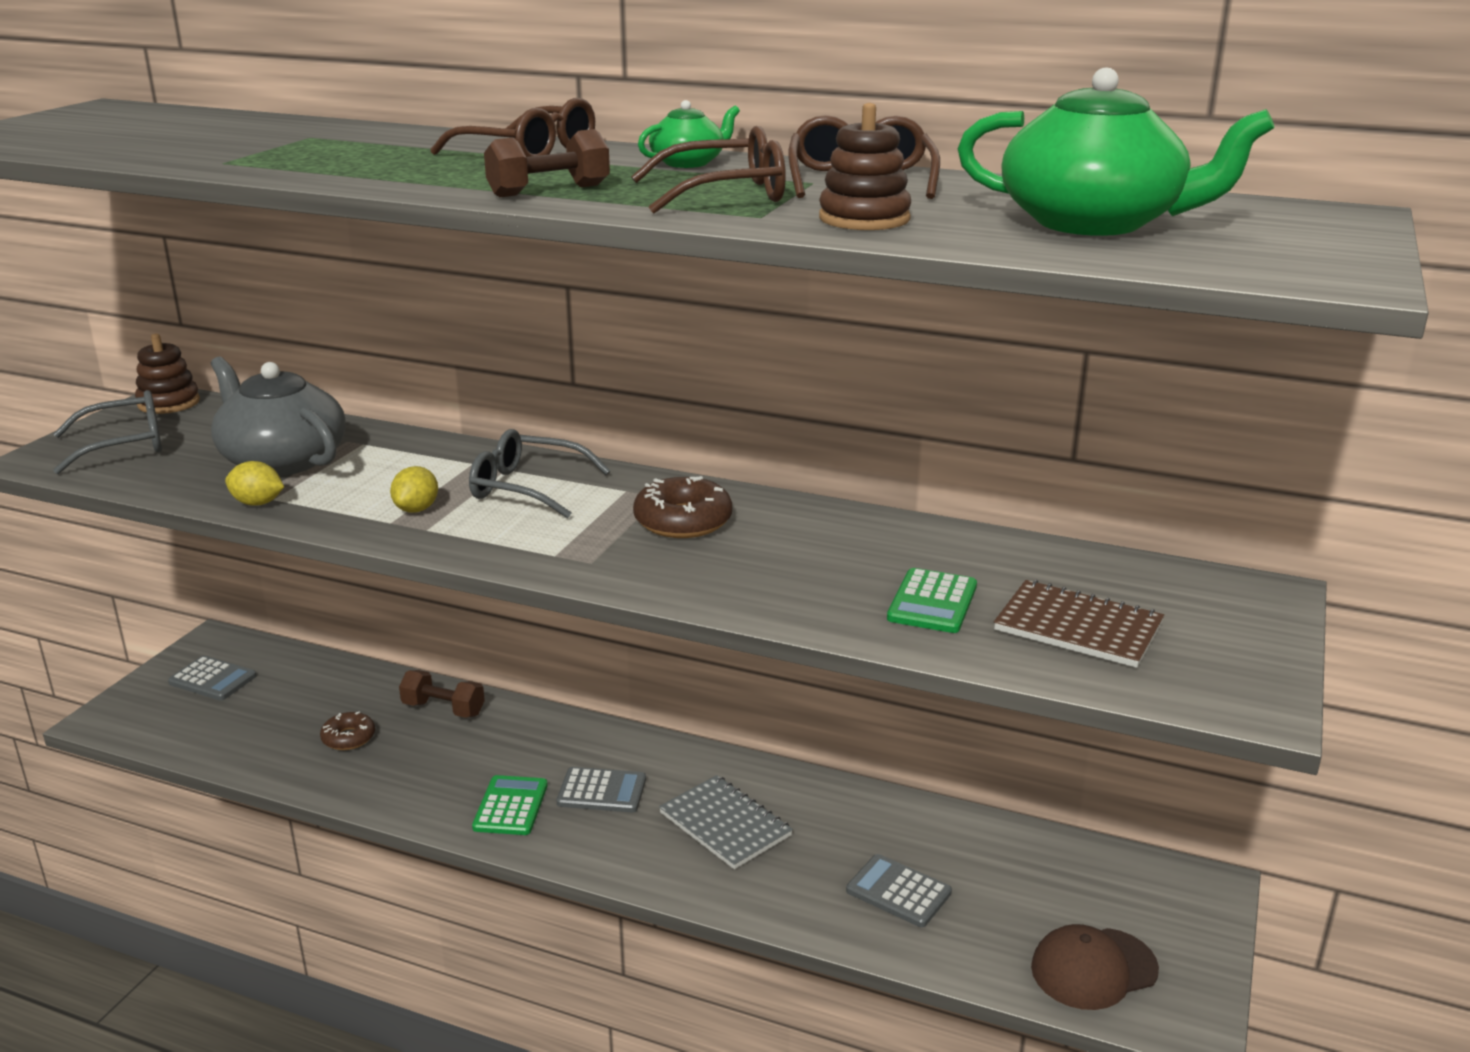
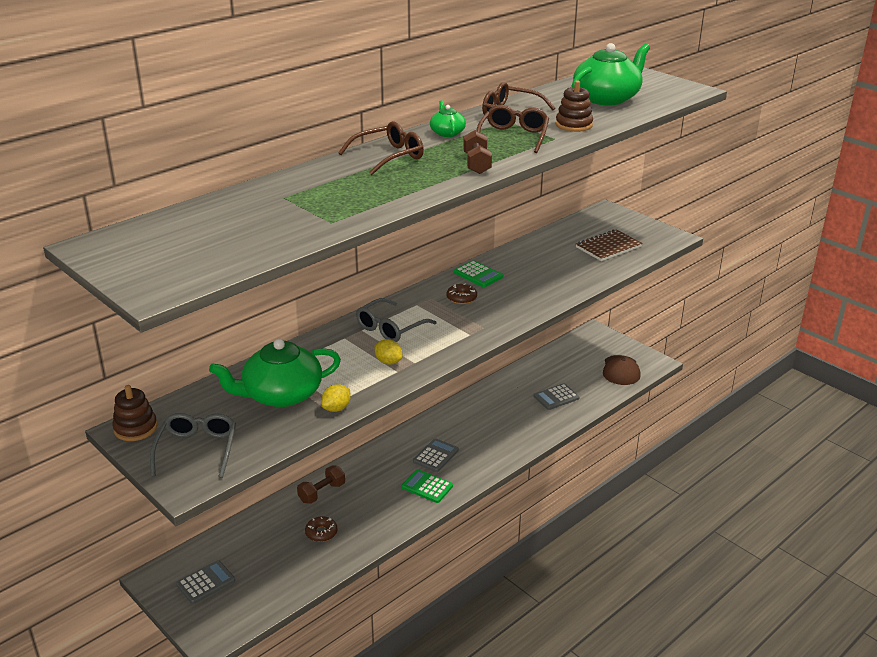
camera: 65 degrees left, 5 degrees up
(282, 460) = (281, 394): grey teapot -> green teapot
(683, 521) = (461, 298): brown donut -> brown donut, size x0.64
(725, 824) = (485, 427): grey notebook -> none
(932, 602) = (572, 266): green calculator -> green calculator (478, 275)

